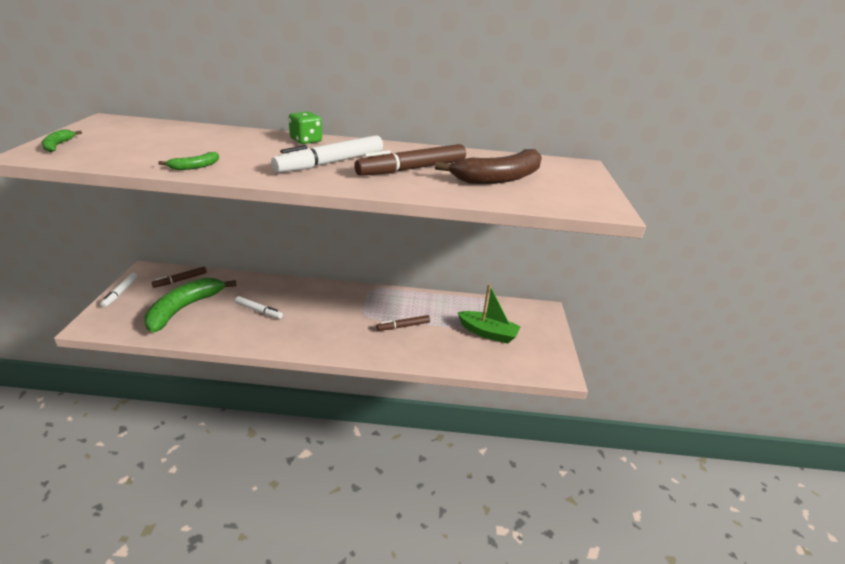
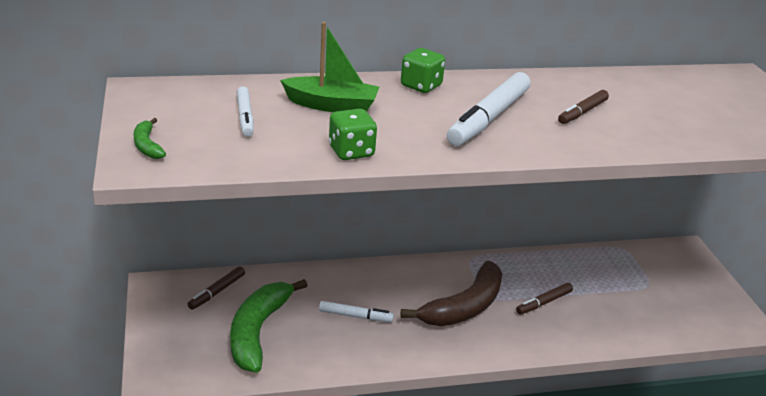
camera: 15 degrees left, 0 degrees up
(120, 293) = (152, 326): white marker -> white marker (245, 117)
(195, 166) = (351, 152): green banana -> green dice
(412, 169) = (582, 112): brown marker -> brown marker, size x0.54
(488, 333) = (643, 292): green boat -> green boat (332, 105)
(499, 178) = (682, 110): brown banana -> brown banana (464, 307)

